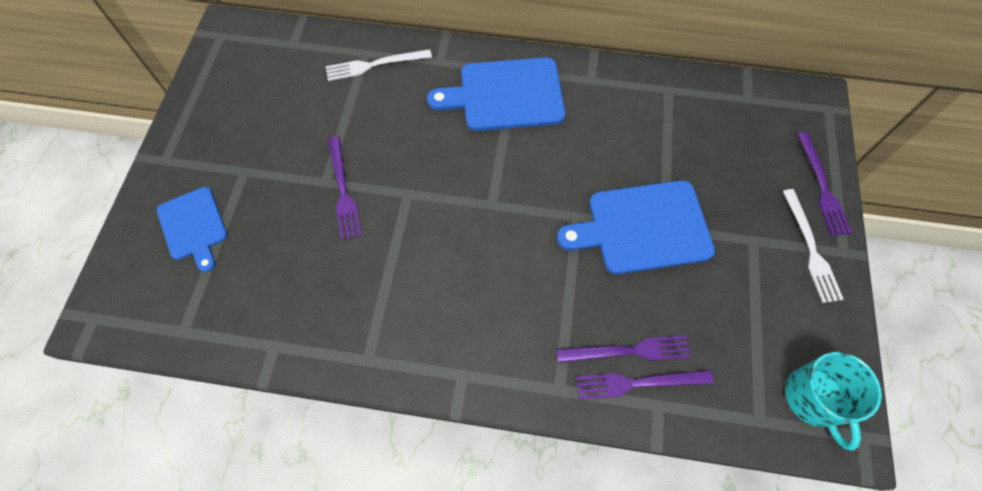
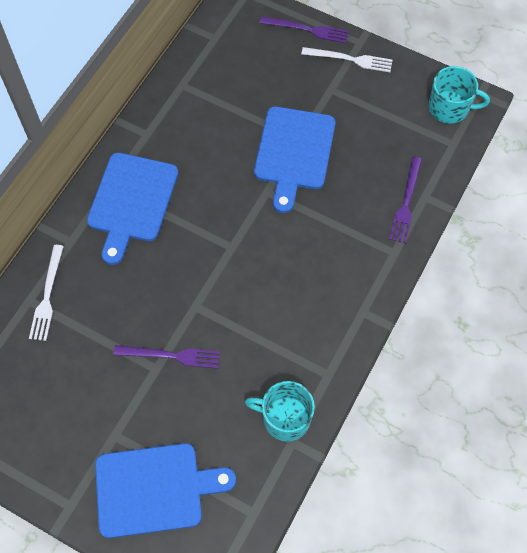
camera: 70 degrees left, 0 degrees up
(193, 226) = (154, 489): blue cutting board -> blue cutting board, size x1.62
(300, 329) = (285, 418): none -> turquoise mug
(628, 351) = (382, 199): purple fork -> none

